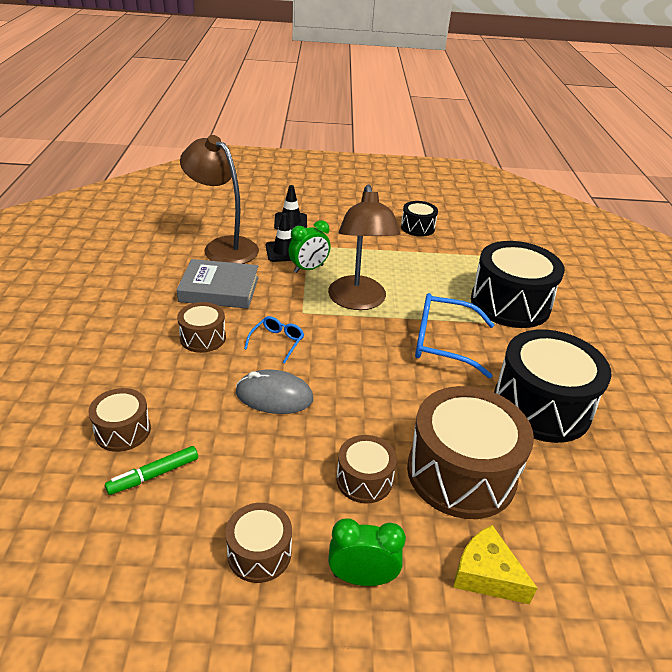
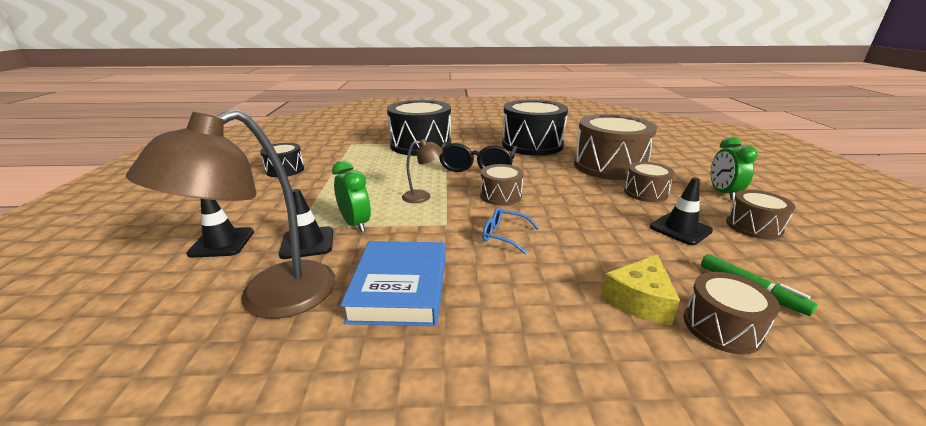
camera: 90 degrees left, 10 degrees down
(203, 338) = (516, 288): brown drum -> brown drum (500, 195)
(219, 289) = (400, 288): grey book -> blue book
(266, 473) = (680, 229): none -> black traffic cone
(274, 396) = (587, 232): grey mouse -> none
(358, 301) = (422, 196): brown lamp -> brown lamp, size x0.47
(443, 343) = (477, 166): blue glasses -> black glasses
(486, 574) = (677, 164): yellow cheese -> yellow cheese (639, 300)

